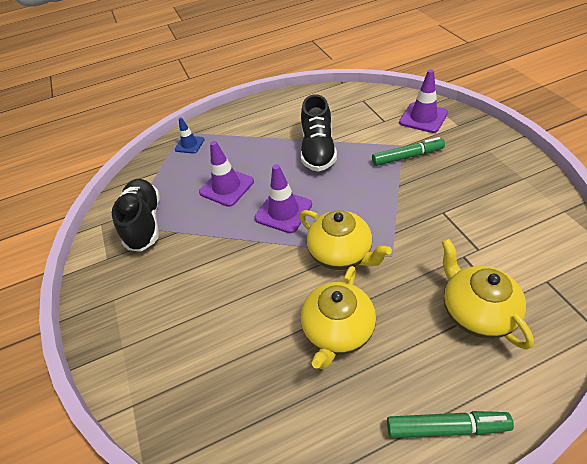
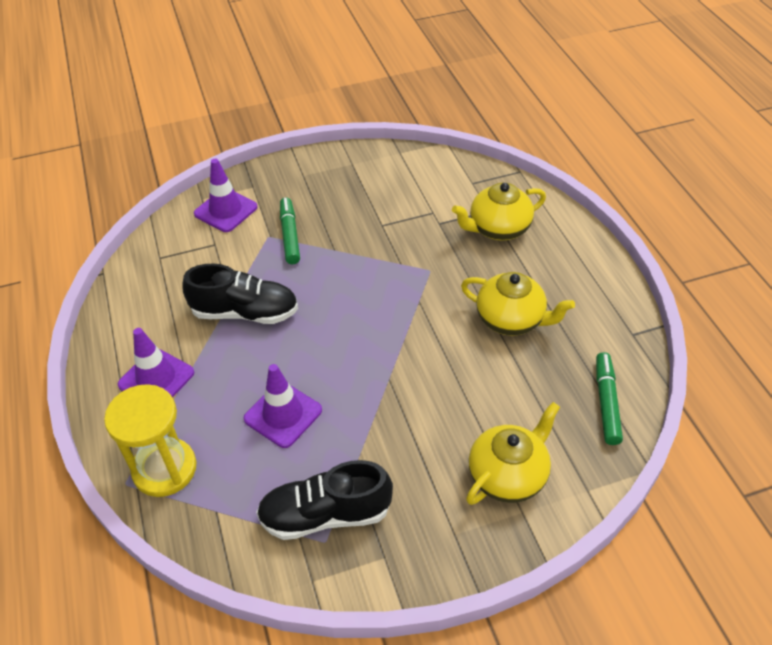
camera: 90 degrees left, 0 degrees up
(189, 144) = (164, 469): blue traffic cone -> yellow hourglass
(283, 211) = (346, 353): purple traffic cone -> purple traffic cone (156, 379)
(341, 254) = (421, 308): yellow teapot -> yellow teapot (508, 475)
(446, 427) = (595, 266): green marker -> green marker (606, 402)

